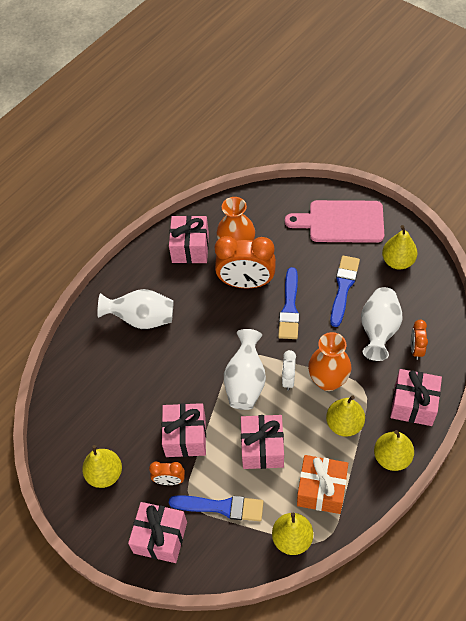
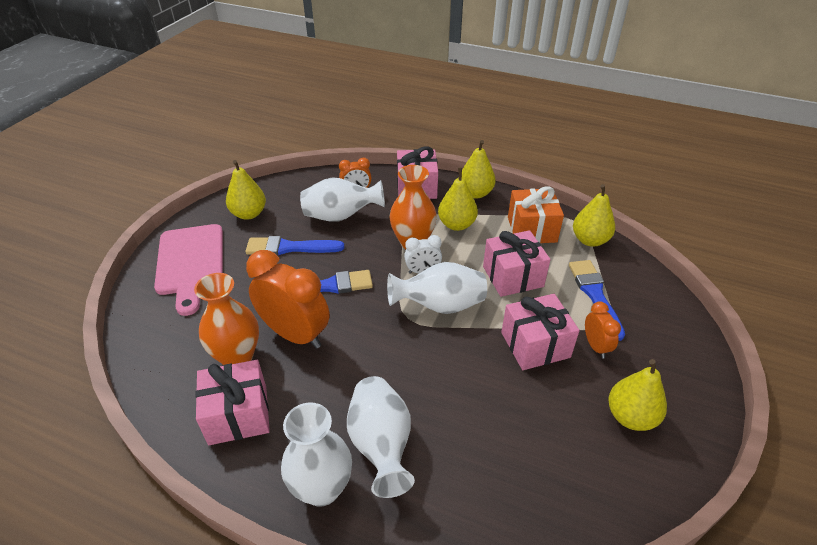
camera: 110 degrees left, 15 degrees down
(126, 285) = (322, 488): none -> white vase
(160, 537) = (662, 338): pink gift -> none
(246, 283) = (295, 334): orange clock -> orange clock turned 45 degrees counterclockwise

